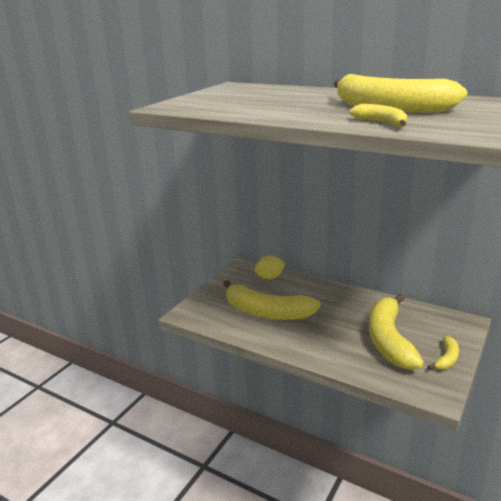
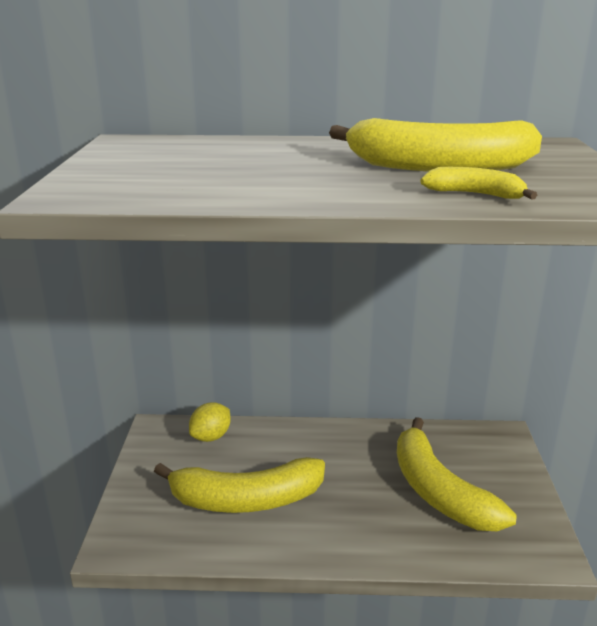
camera: 30 degrees left, 0 degrees up
(446, 358) = (522, 496): yellow banana -> none

